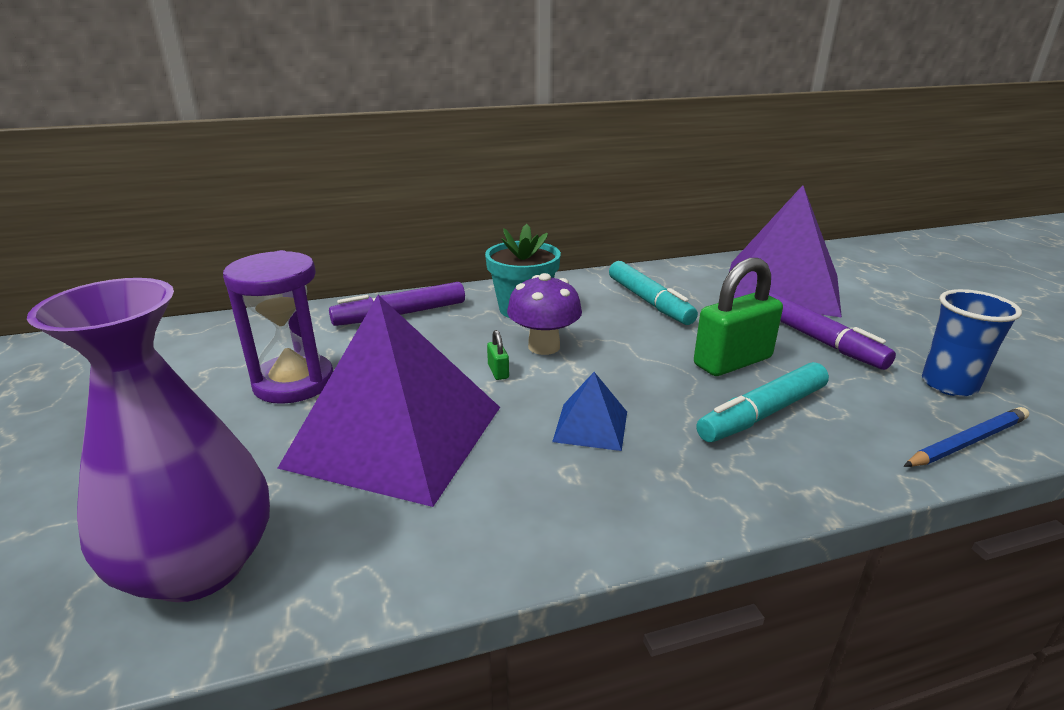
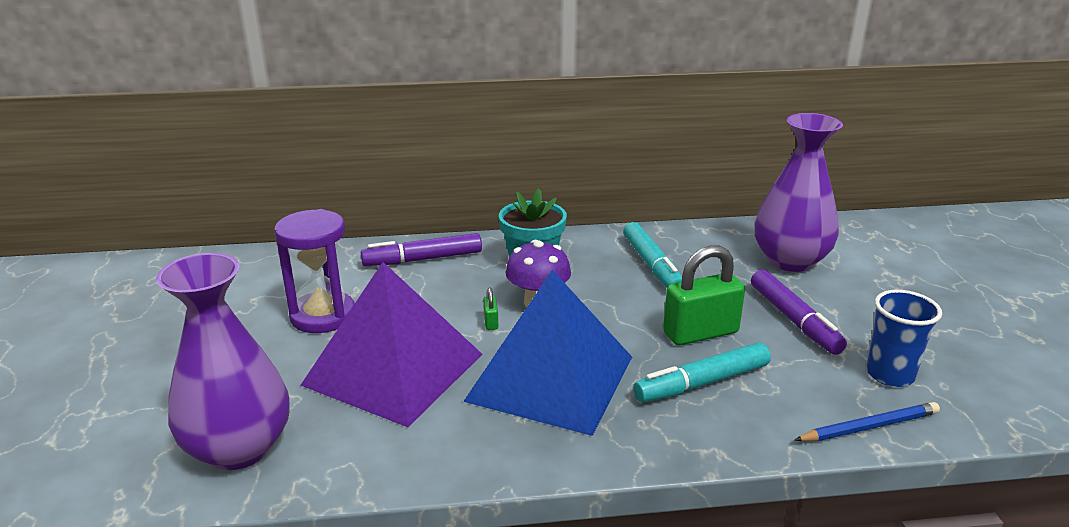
camera: 10 degrees right, 0 degrees up
(591, 426) = (551, 378): blue pyramid -> blue pyramid, size x2.36
(781, 287) = (790, 260): purple pyramid -> purple vase

